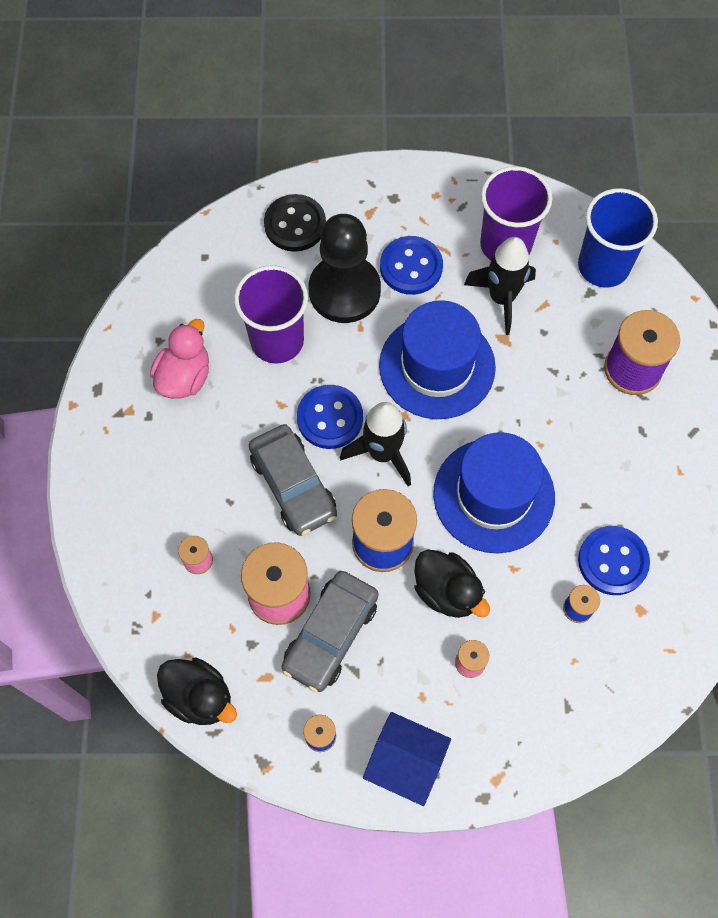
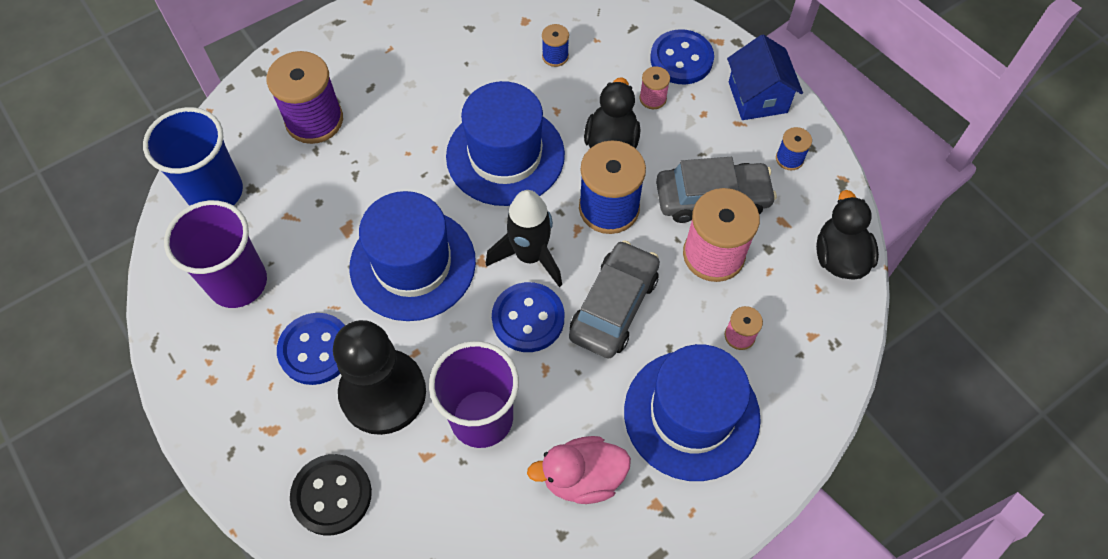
camera: 125 degrees left, 5 degrees down
(168, 479) = (691, 414): none -> blue hat
(501, 298) = (303, 253): black rocket -> none
(612, 561) = (500, 54): blue button -> blue button (681, 59)

